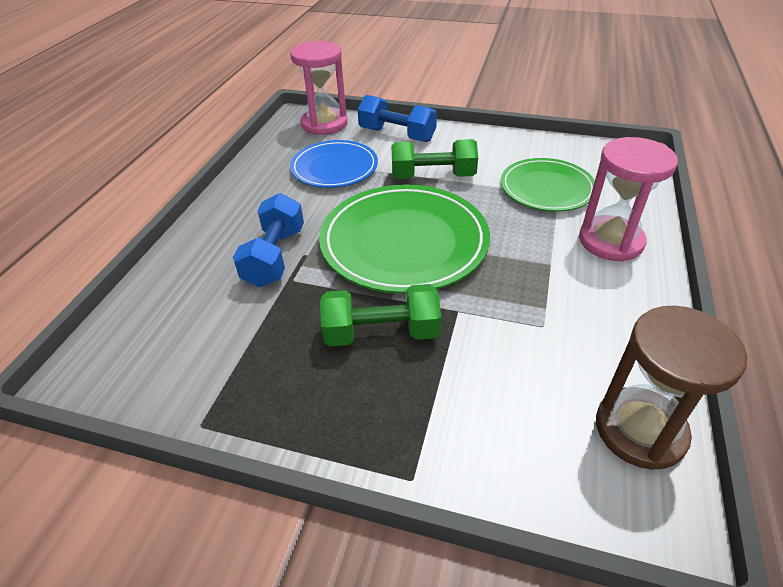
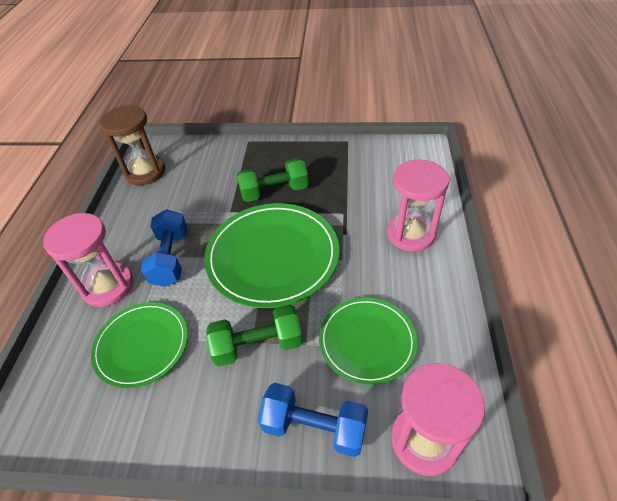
camera: 170 degrees right, 5 degrees up
(226, 242) = (410, 234): none -> pink hourglass
(275, 256) = (366, 228): blue dumbbell -> blue dumbbell (170, 258)
(334, 168) = (367, 341): blue plate -> green plate

